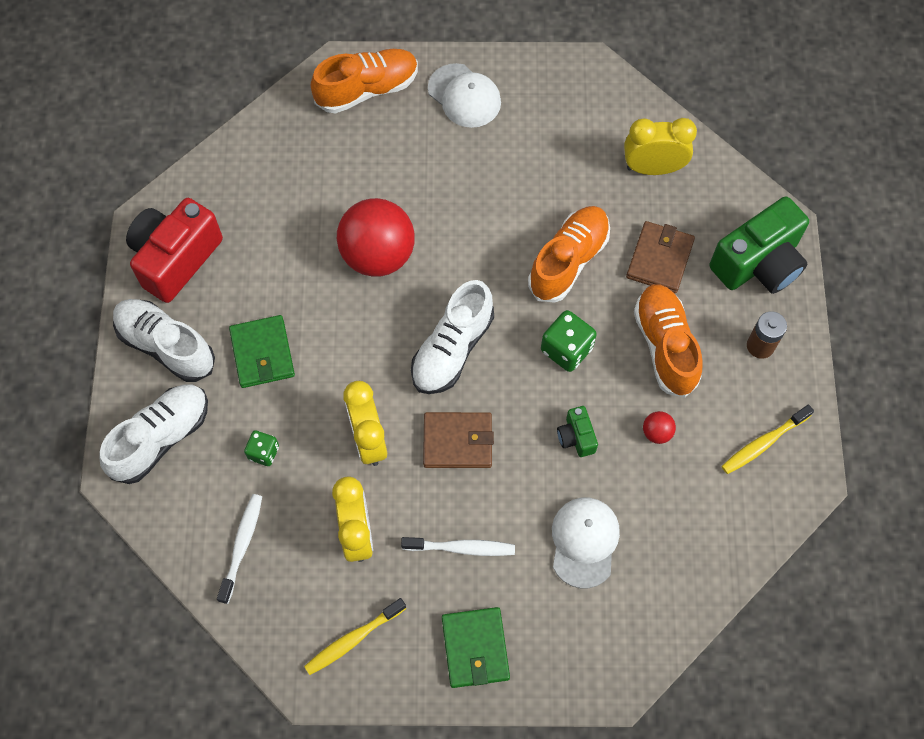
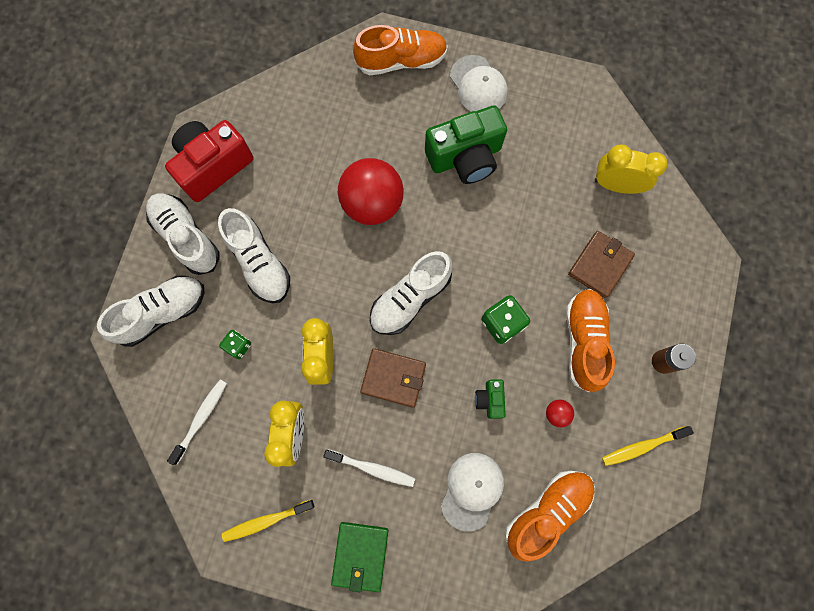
camera: 15 degrees right, 10 degrees up
(262, 353) = (259, 263): green wallet -> white shoe
(568, 261) = (524, 247): orange shoe -> orange shoe (547, 511)
(758, 263) = (681, 289): green camera -> green camera (465, 157)

